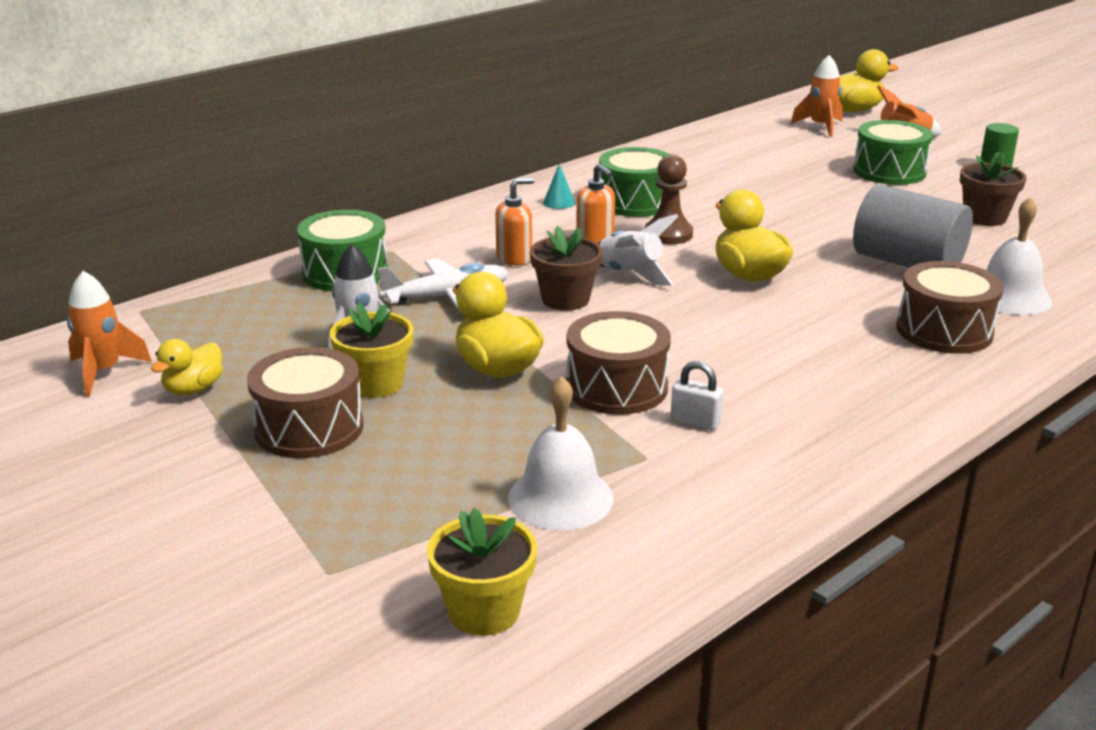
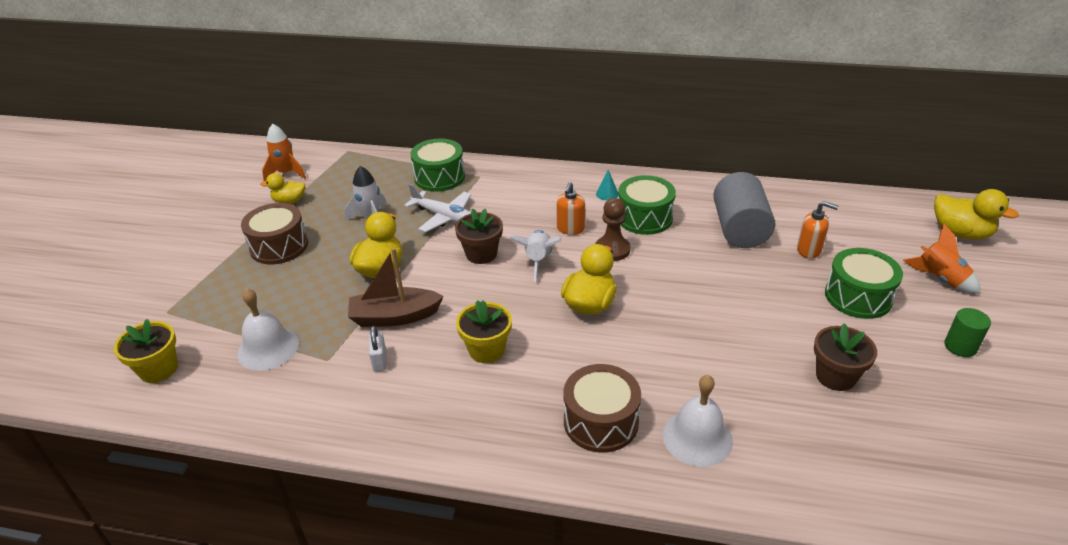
camera: 55 degrees right, 10 degrees up
(376, 384) = (334, 243): yellow flower pot -> yellow flower pot (486, 350)
(514, 258) = (514, 215): orange soap dispenser -> orange soap dispenser (809, 250)
(616, 387) = (395, 317): brown drum -> brown boat
(821, 127) = (897, 233): orange rocket -> none
(907, 263) = (694, 365): grey cylinder -> grey cylinder (739, 229)

